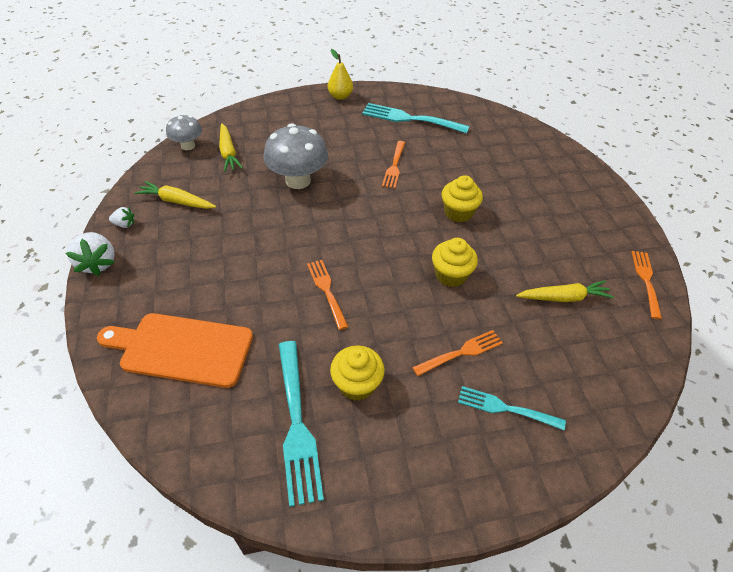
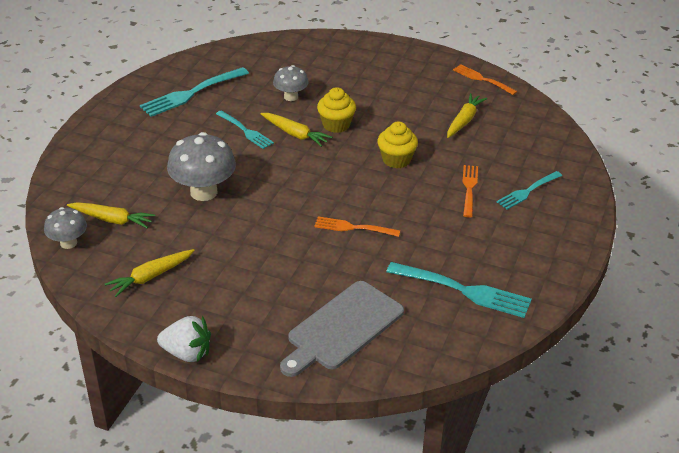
camera: 55 degrees left, 10 degrees down
(124, 224) = (148, 321): white strawberry -> none
(182, 349) = (342, 328): orange cutting board -> grey cutting board
(340, 96) = (106, 117): yellow pear -> none
(357, 384) = (454, 248): yellow cupcake -> none
(394, 166) = (245, 131): orange fork -> turquoise fork
(419, 195) = (295, 134): none -> yellow carrot
(465, 169) = (291, 97): none -> grey mushroom

